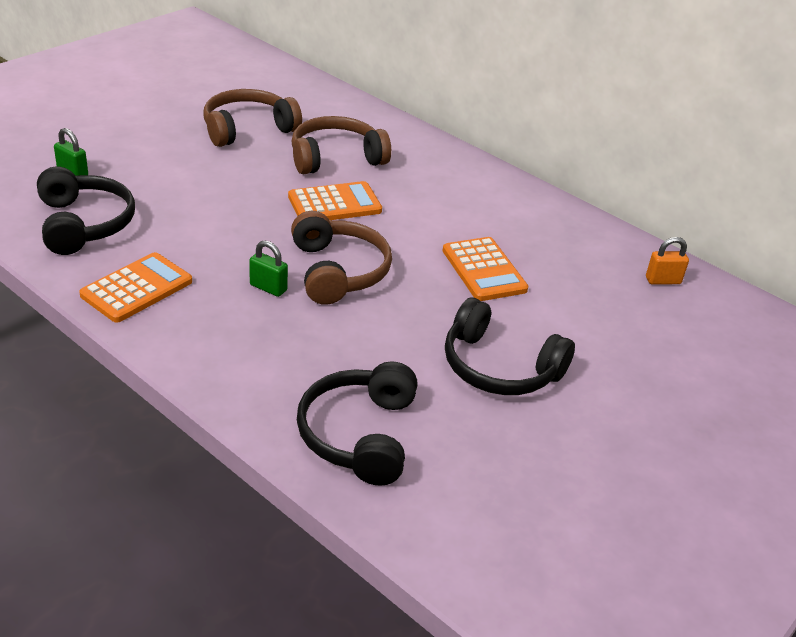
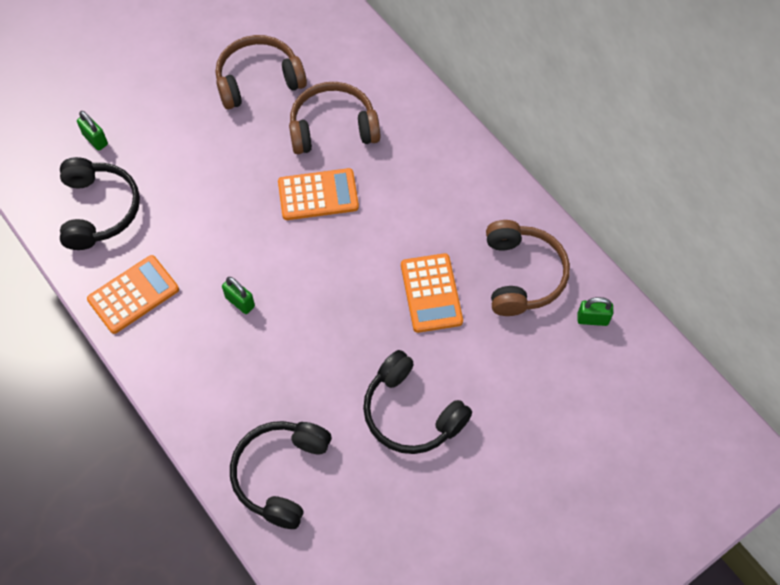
camera: 15 degrees right, 25 degrees up
(338, 271) = (303, 286): brown headphones -> brown headphones (522, 275)
(663, 280) = (592, 319): orange padlock -> green padlock

